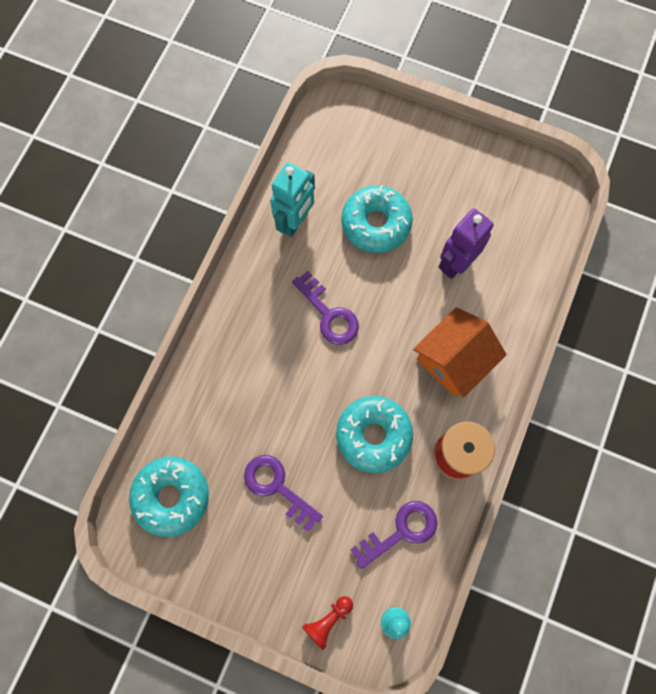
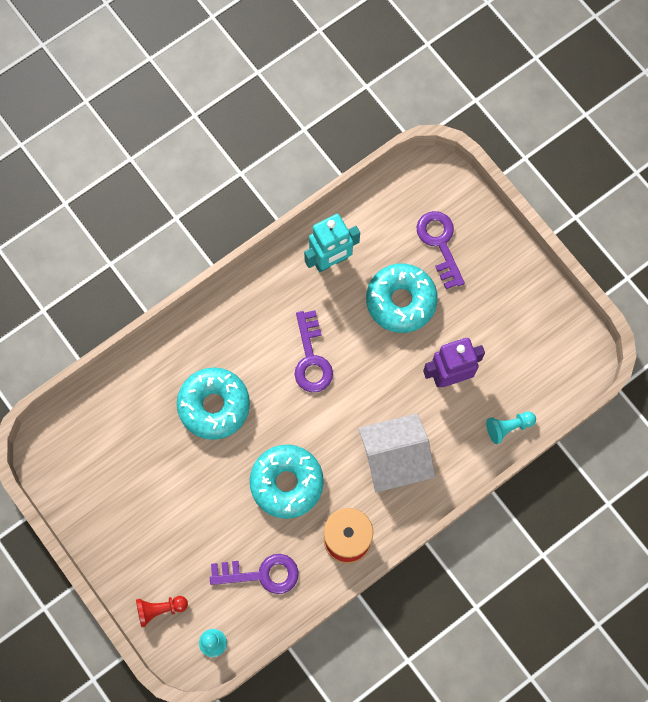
camera: 30 degrees right, 0 degrees up
(171, 497) = (92, 438): turquoise donut -> turquoise donut (214, 406)
(277, 487) = (182, 480): purple key -> purple key (440, 244)
(453, 360) = (394, 458): orange house -> white house
(531, 279) = (508, 427): none -> turquoise pawn

